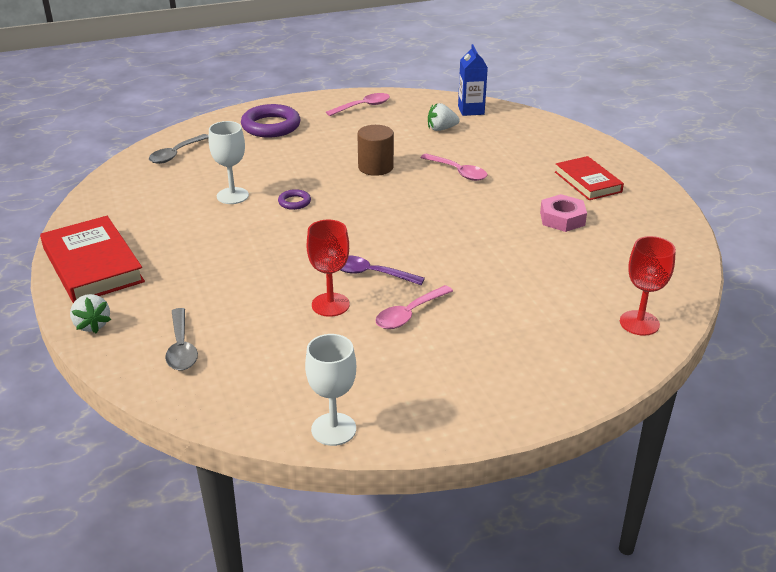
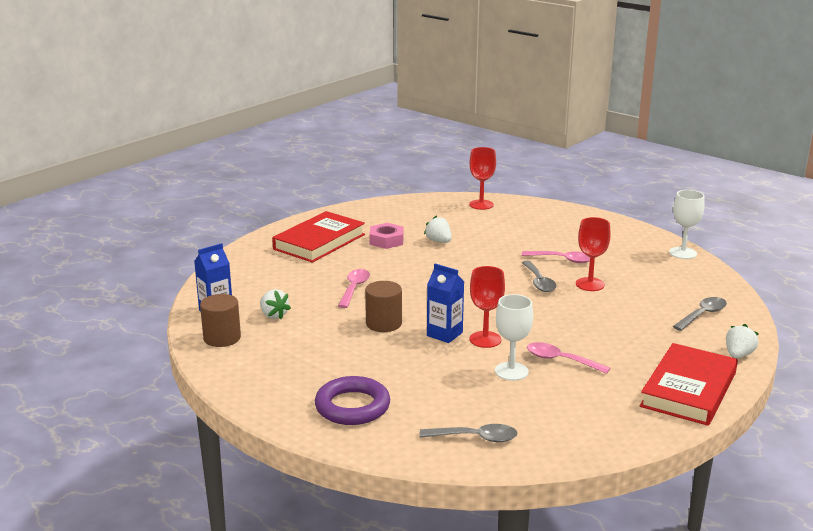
camera: 120 degrees left, 10 degrees down
(294, 202) = (485, 339): purple ring -> red goblet
(326, 187) = (444, 334): none -> blue carton
(363, 106) = (253, 369): pink spoon -> pink spoon (560, 360)
(370, 274) = (539, 282): purple spoon -> grey spoon
(423, 105) = (222, 338): none -> brown cylinder
(534, 249) = (439, 241): none -> white strawberry
(588, 182) = (319, 242): red book -> red book, size x1.55

